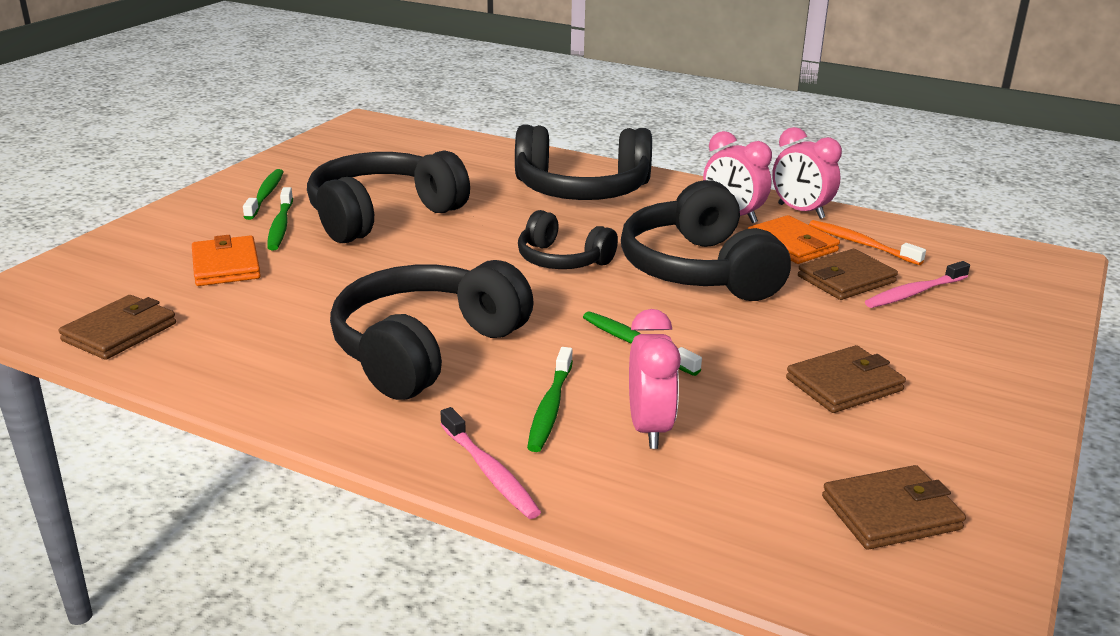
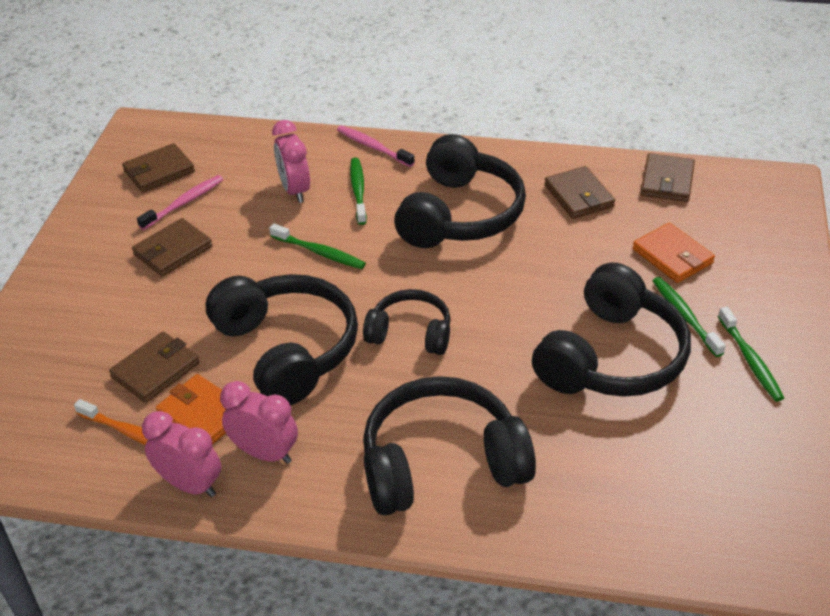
camera: 165 degrees right, 15 degrees up
(251, 339) = (579, 196): none -> brown wallet
(914, 293) = (97, 366): pink toothbrush -> pink toothbrush (184, 203)

